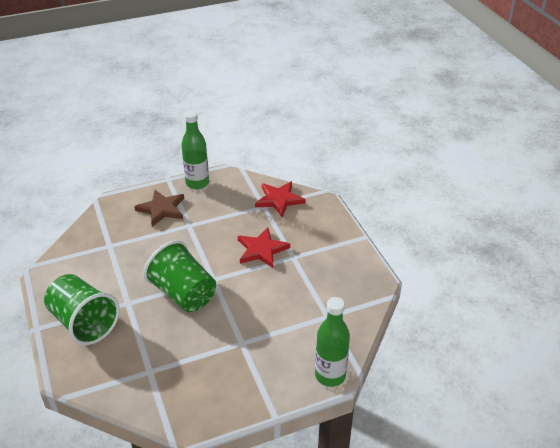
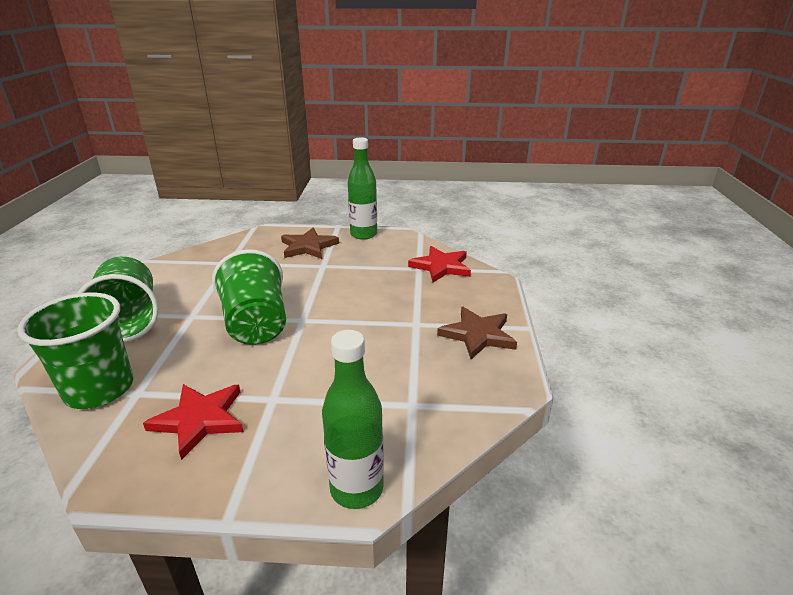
camera: 25 degrees right, 10 degrees down
(121, 378) = (99, 389): none -> green cup
(261, 250) = (383, 306): red star -> red star (199, 419)
(338, 253) = (478, 335): none -> brown star

